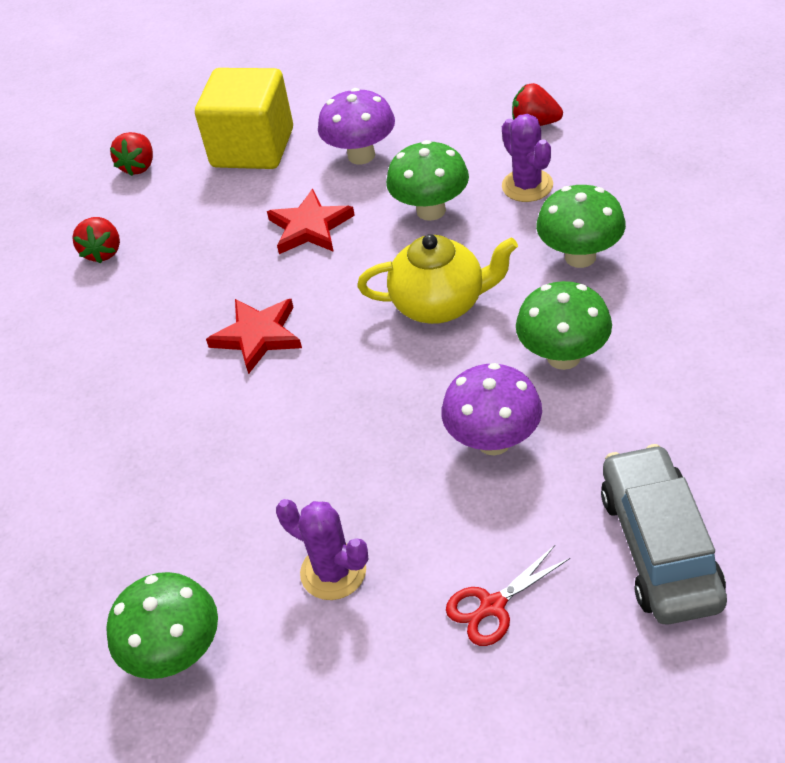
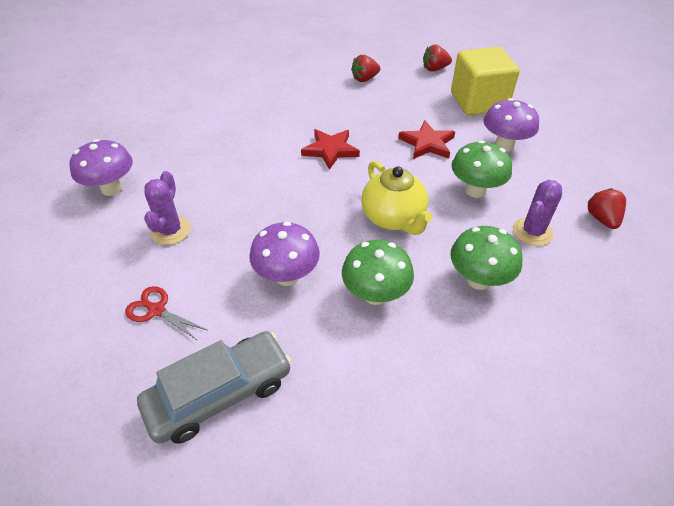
camera: 60 degrees right, 0 degrees up
(177, 653) = (111, 189): green mushroom -> purple mushroom

